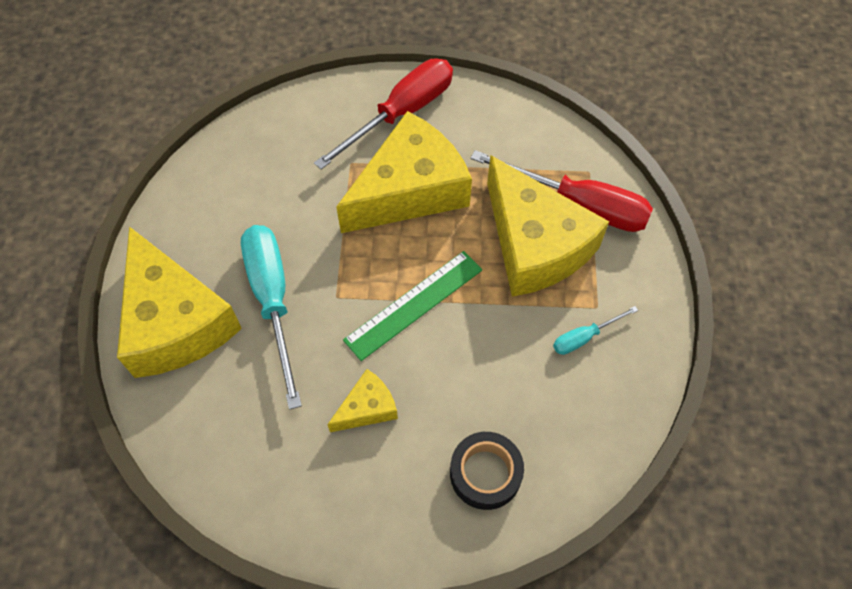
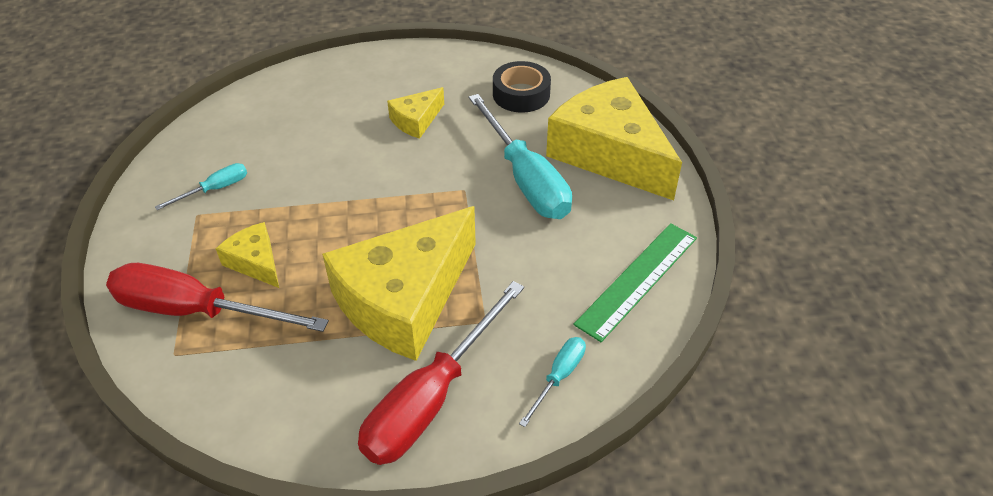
camera: 170 degrees right, 15 degrees down
(309, 114) = (558, 377): none -> turquoise screwdriver
(414, 304) = (385, 193): green ruler -> green ruler (638, 280)
(485, 473) = (314, 97): black tape -> black tape (521, 94)
(535, 244) = (255, 262): yellow cheese -> yellow cheese, size x0.46

